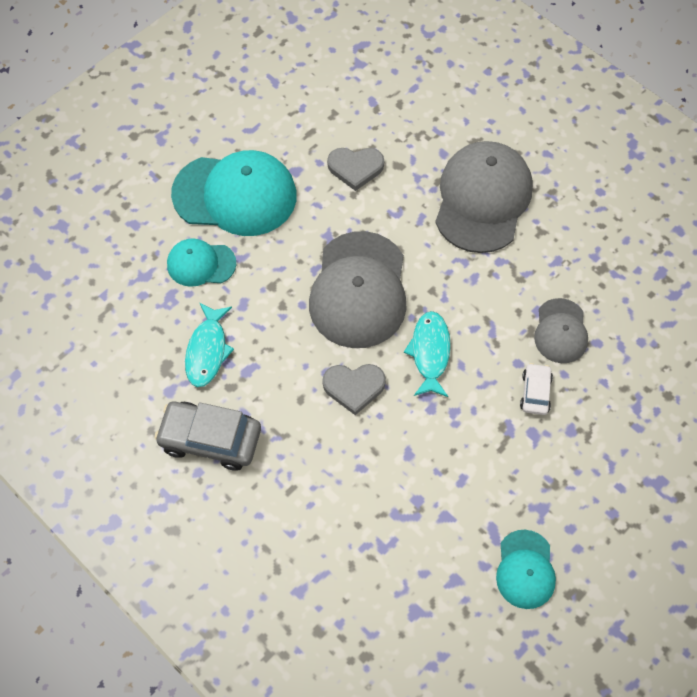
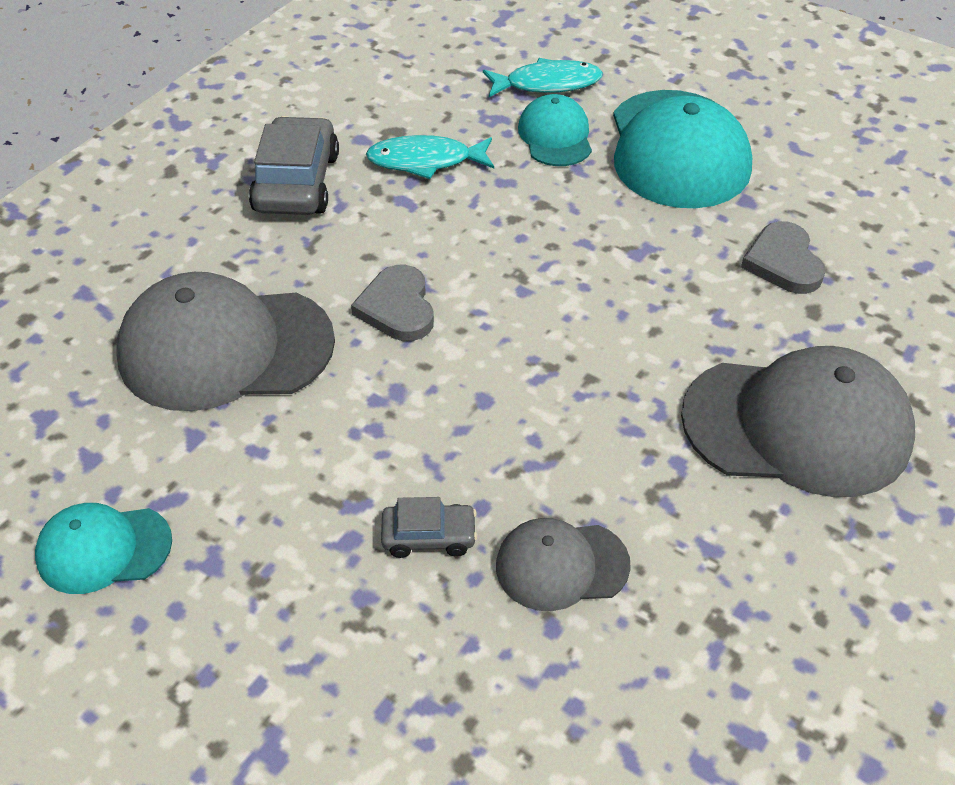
camera: 80 degrees right, 15 degrees down
(359, 290) = (563, 293): grey cap -> grey cap (225, 348)
(430, 353) = (475, 387): turquoise fish -> turquoise fish (547, 84)
(535, 392) = (429, 536): white car -> grey car

